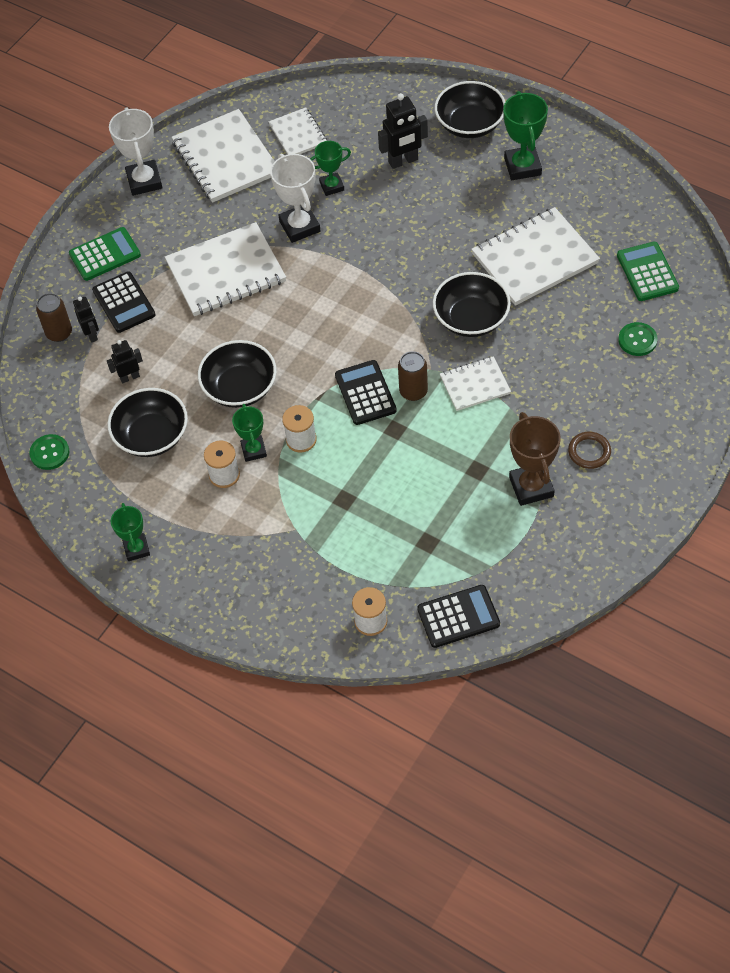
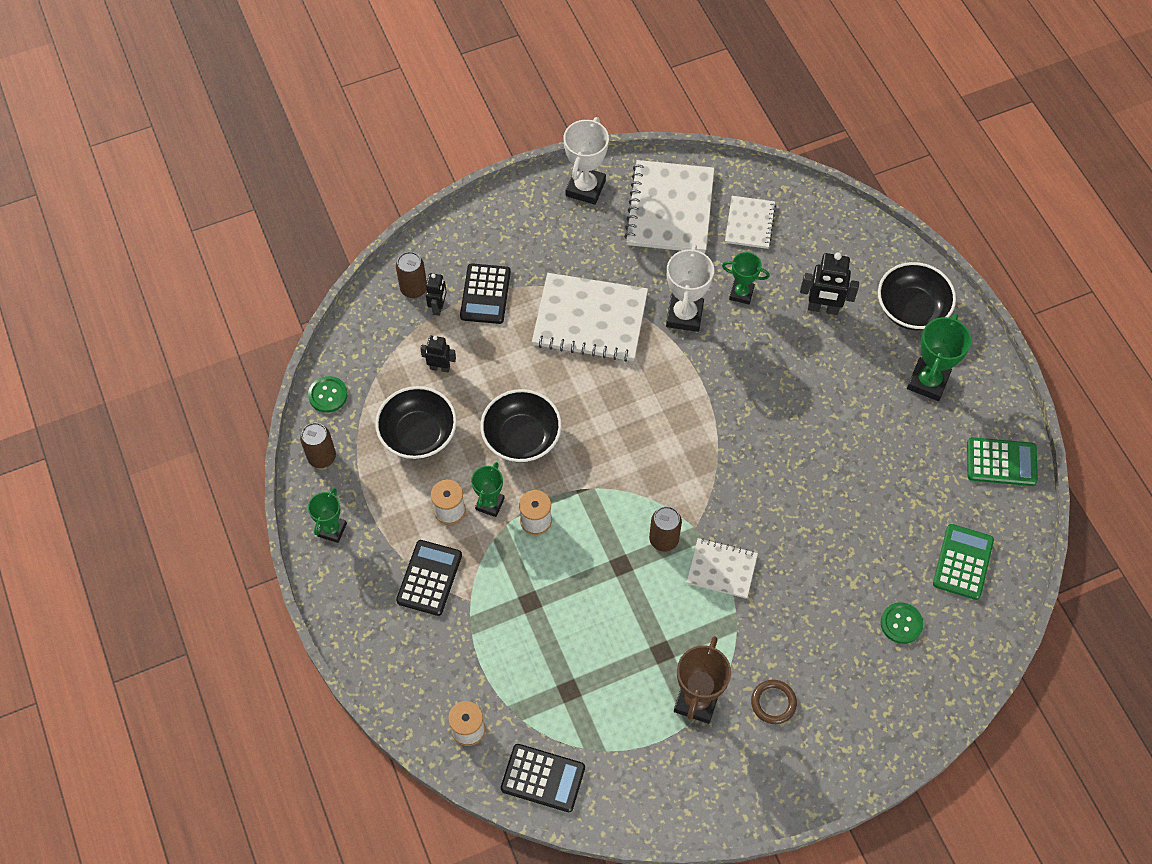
camera: 30 degrees right, 5 degrees up
(83, 501) = (322, 457): none -> brown can
(105, 255) = (502, 238): green calculator -> green calculator (1001, 462)
(365, 393) = (622, 513): black calculator -> black calculator (429, 578)
(471, 318) = (767, 502): black bowl -> none
(534, 258) = (869, 481): white notebook -> none

